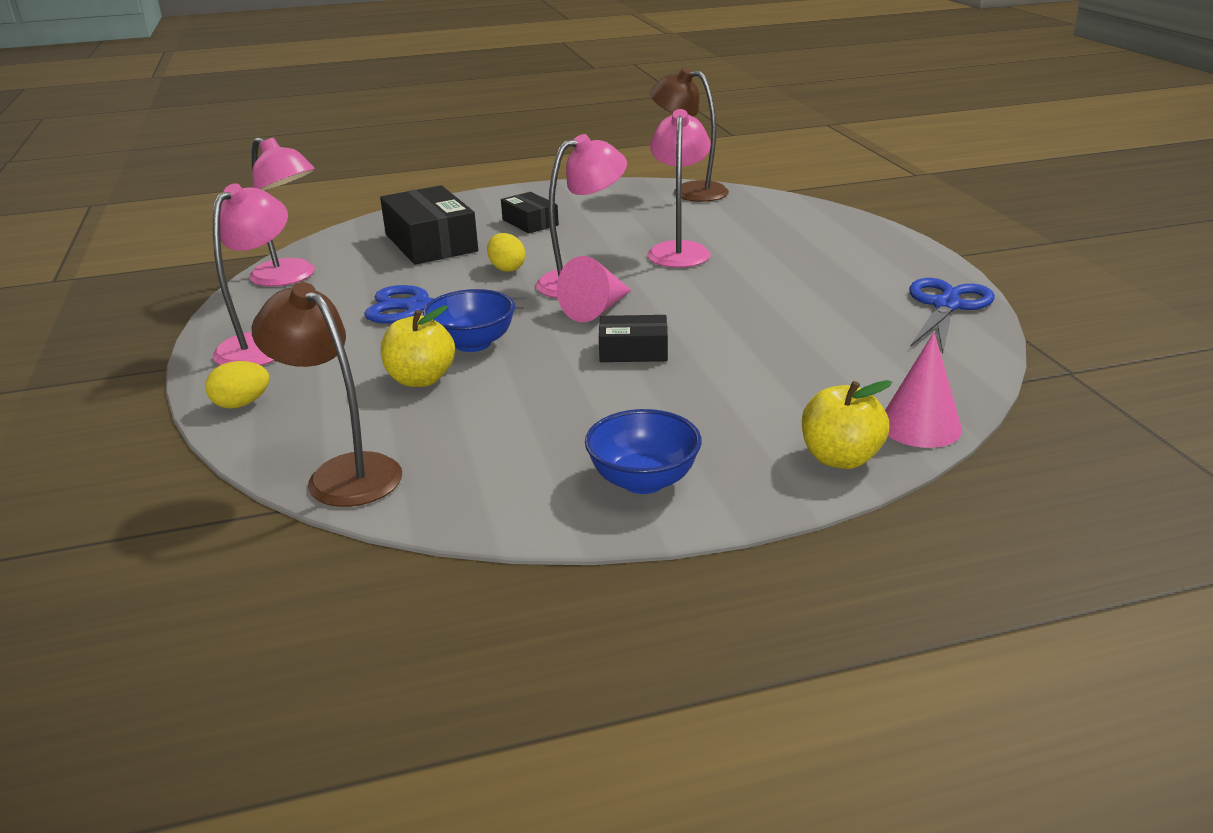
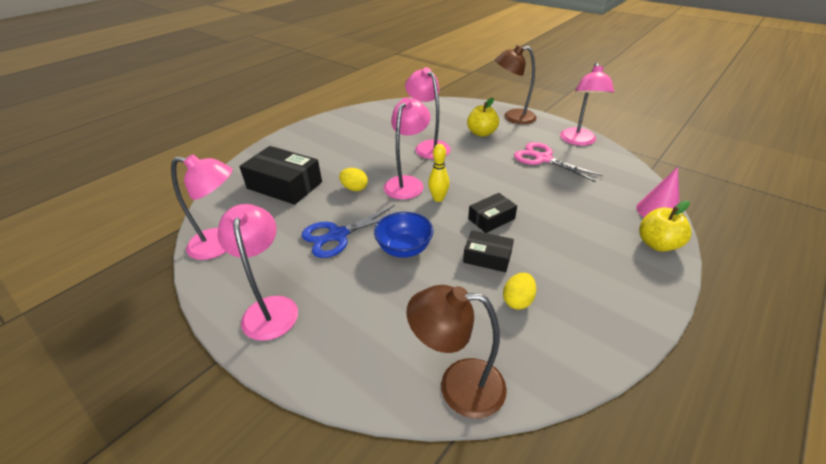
camera: 35 degrees left, 10 degrees up
(242, 404) = (319, 366): yellow egg -> yellow egg (518, 300)
(421, 379) = (409, 288): yellow apple -> yellow apple (481, 133)
(530, 222) = (326, 152): black box -> black box (487, 257)
(596, 309) = (438, 198): pink cone -> yellow bowling pin
(643, 480) = (606, 301): blue bowl -> none
(689, 191) = (385, 108): brown lamp -> brown lamp (512, 117)
(838, 311) = (543, 159): none -> pink scissors
(946, 306) = (578, 141): blue scissors -> pink lamp

